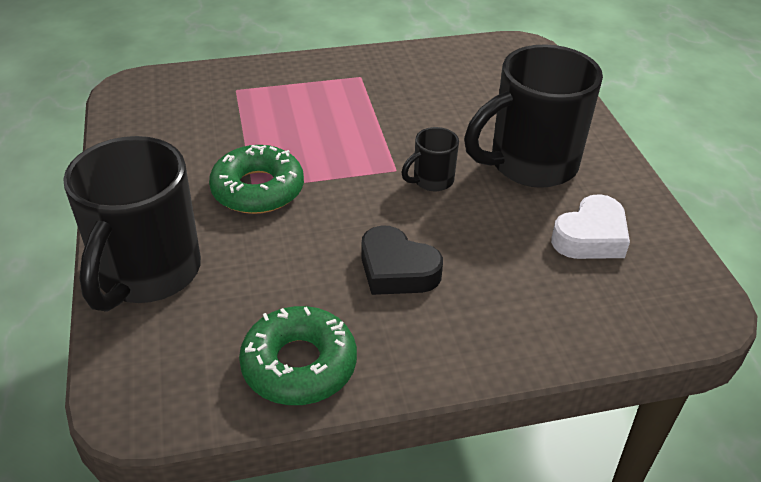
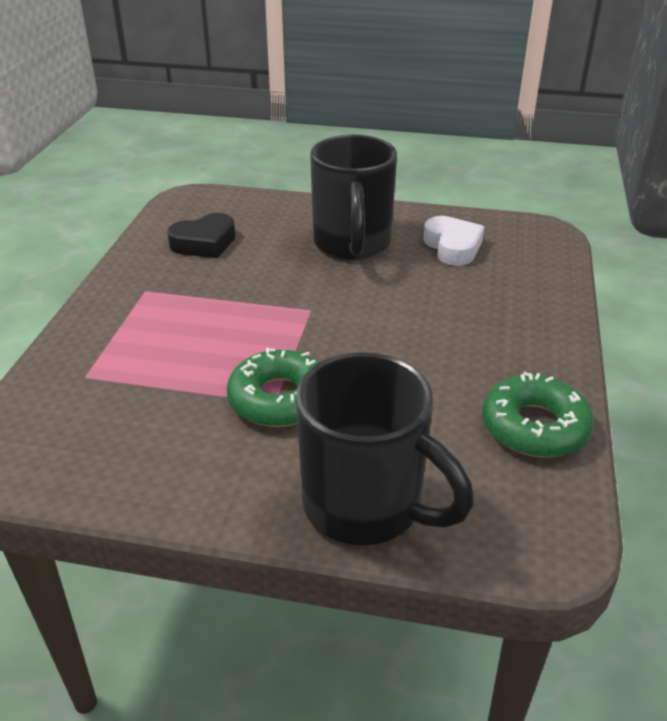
camera: 65 degrees left, 5 degrees down
(397, 270) = (443, 344): black heart -> black heart (204, 243)
(432, 181) = (339, 295): black mug -> none

